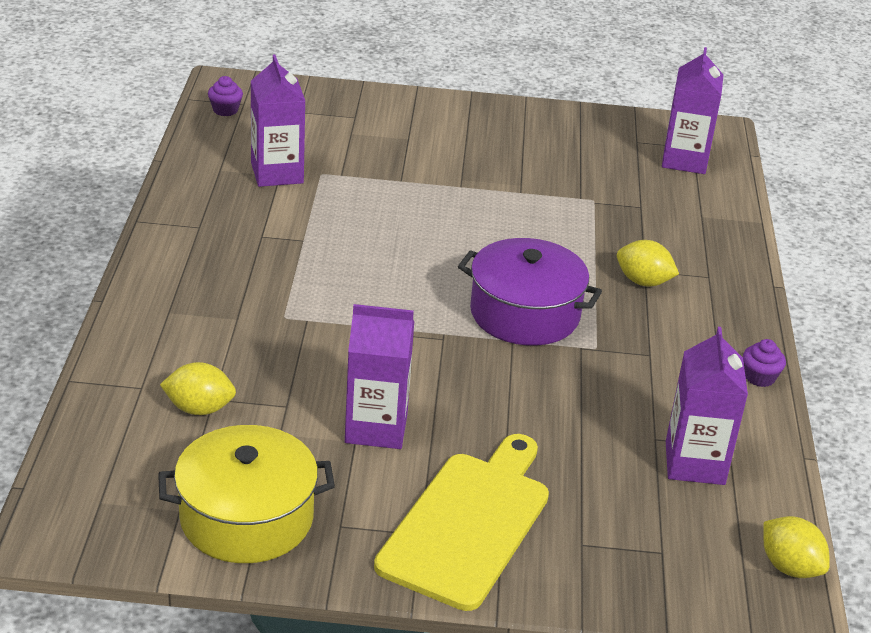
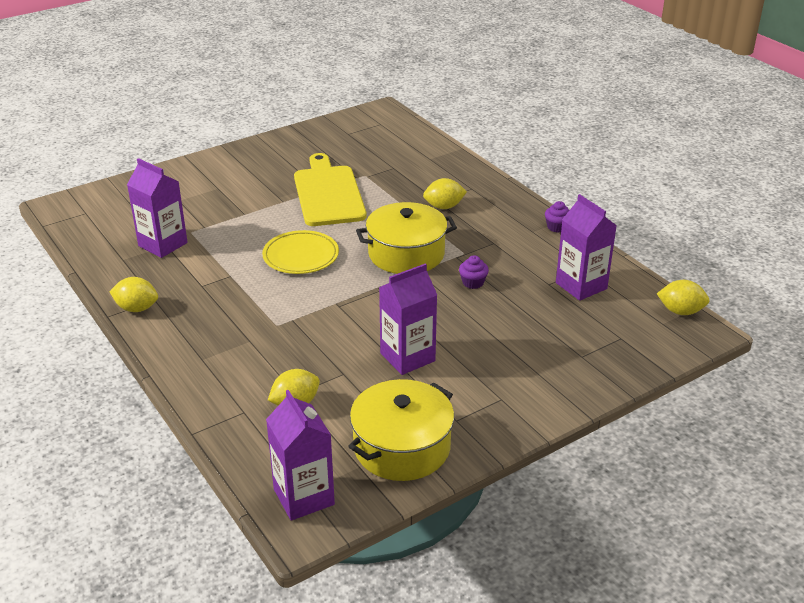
camera: 35 degrees left, 0 degrees up
(172, 227) = (137, 308): none -> yellow lemon
(225, 110) = (78, 222): purple cupcake -> purple cupcake (473, 283)
(402, 256) = (301, 256): none -> yellow plate
(468, 524) = (518, 379): yellow cutting board -> yellow cutting board (328, 193)
(525, 313) = (406, 254): purple pot -> yellow pot
(684, 160) = (385, 133): purple carton -> purple carton (304, 497)

